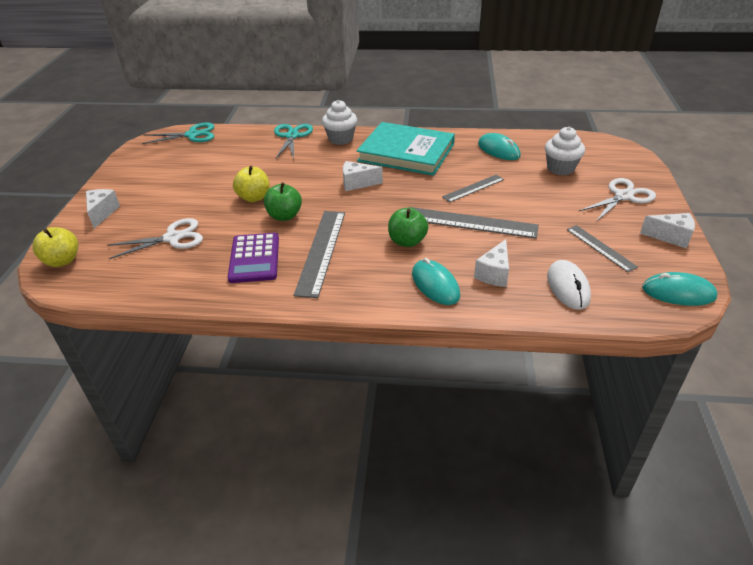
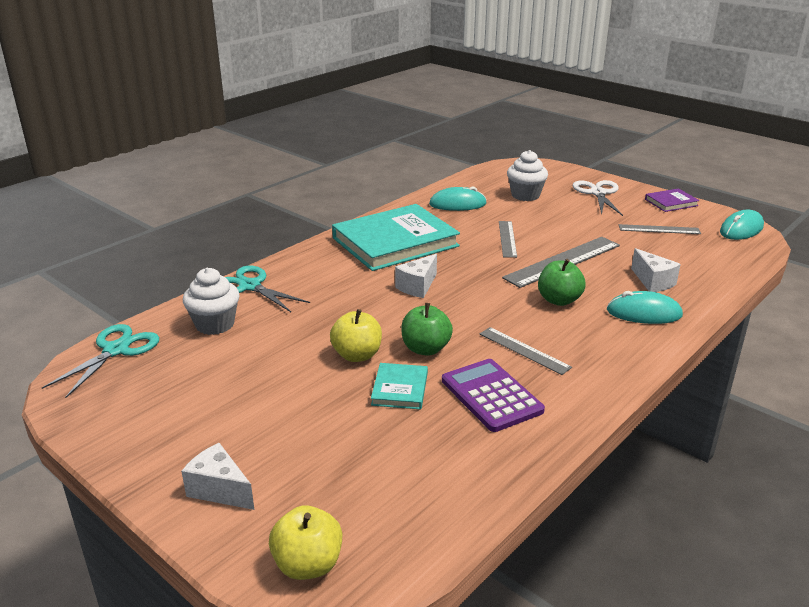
camera: 55 degrees left, 10 degrees down
(173, 238) = (373, 442): white scissors -> none
(232, 225) = (399, 389): none -> turquoise book
(254, 258) = (491, 395): purple calculator -> purple calculator turned 150 degrees counterclockwise
(321, 251) = (524, 350): grey ruler -> grey ruler, size x0.59
(340, 139) = (308, 262): white cupcake -> white cupcake (215, 324)
(568, 287) = (699, 262): white mouse -> none
(670, 237) = (671, 202): white cheese -> purple book

